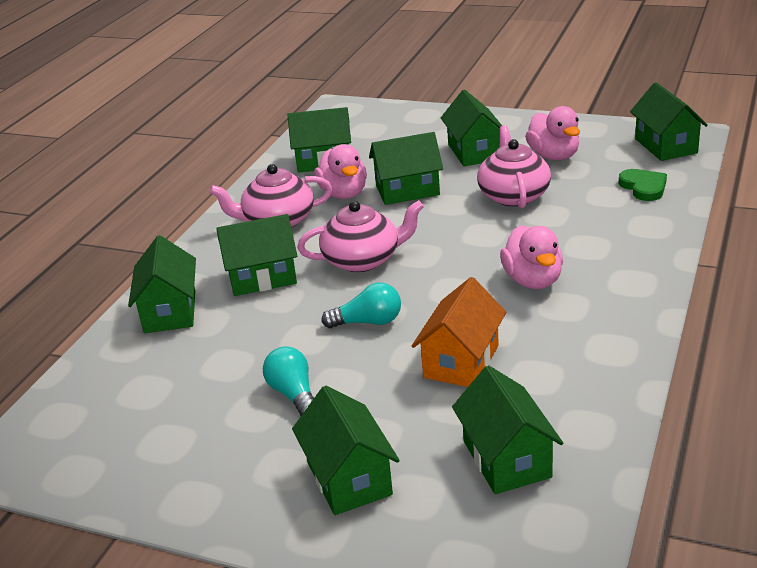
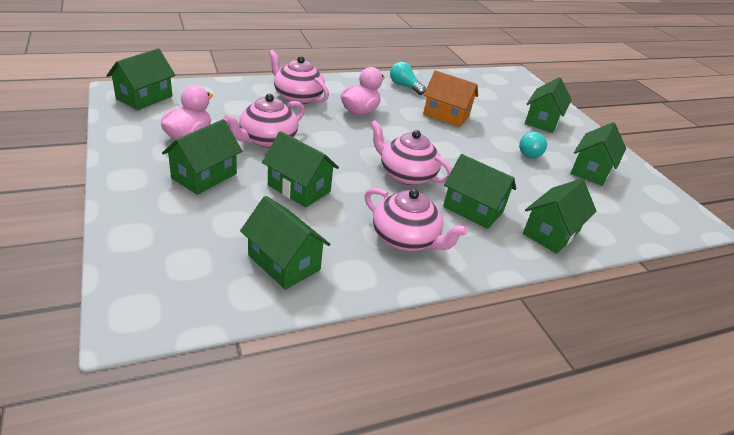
camera: 140 degrees left, 5 degrees up
(344, 193) = (332, 221): pink duck -> none
(368, 322) = (456, 150): turquoise light bulb -> turquoise light bulb (404, 86)
(461, 361) = (446, 115): orange house -> orange house turned 45 degrees clockwise
(506, 459) = (482, 92): green house -> green house (591, 170)
(610, 242) = (297, 97): none -> pink teapot
(643, 187) = (217, 97): green heart -> none

